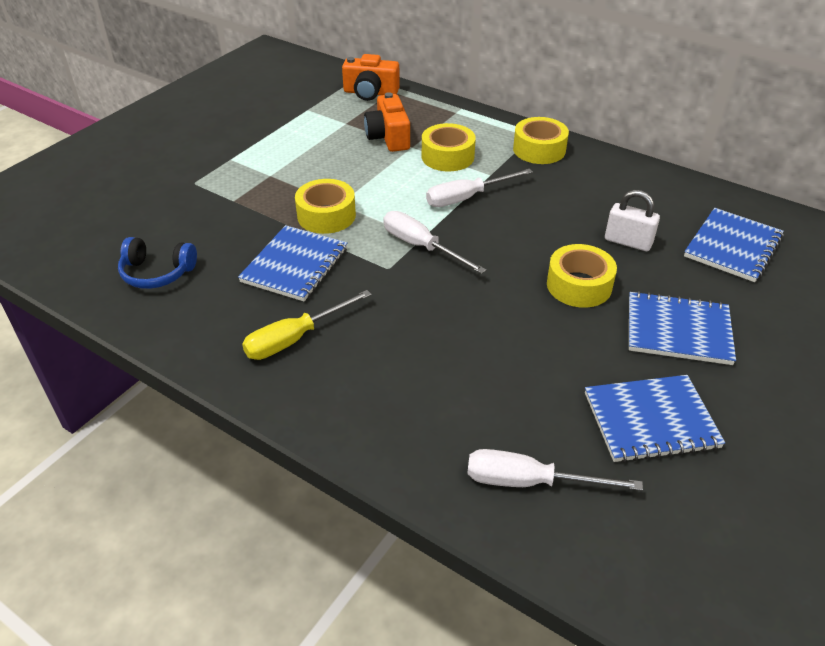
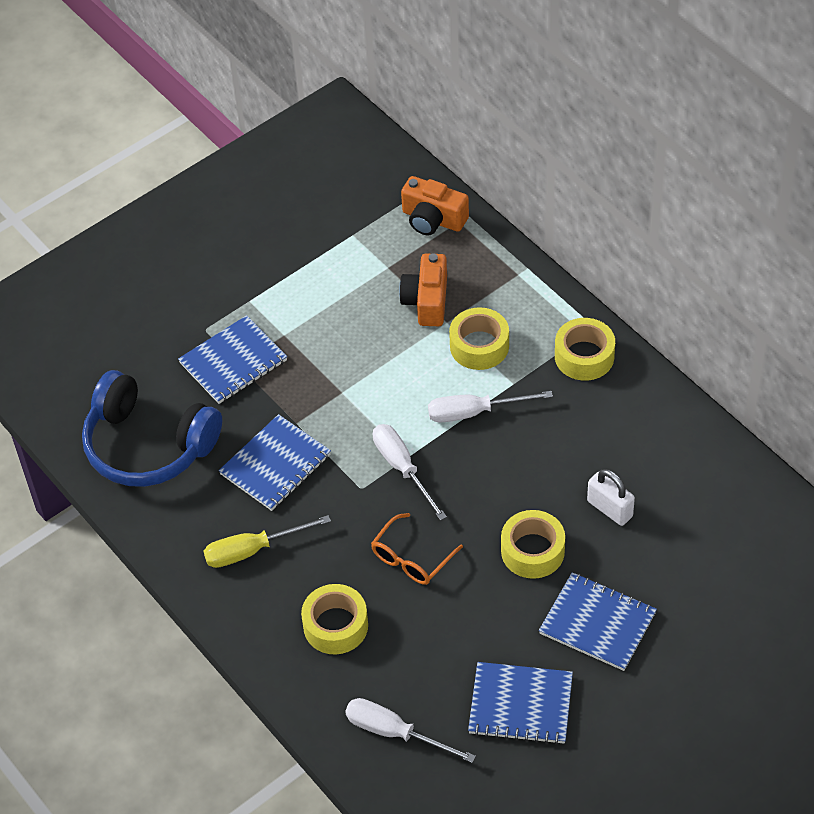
camera: 20 degrees right, 10 degrees up
(157, 273) = (148, 445): blue headphones -> blue headphones, size x1.89
(326, 215) = (324, 406): yellow tape -> yellow tape (335, 626)
(465, 314) = (411, 558): none -> orange glasses
(733, 247) = (712, 540): blue notebook -> blue notebook (233, 362)

